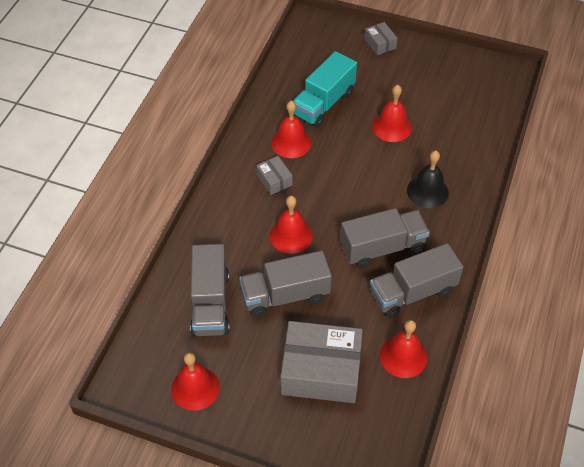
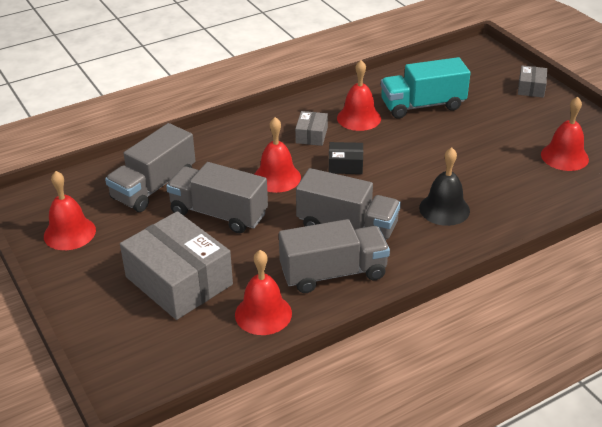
camera: 40 degrees right, 15 degrees down
(327, 193) = (345, 165): none -> black box
(392, 127) = (468, 148): red bell -> red bell (564, 156)
(412, 292) = (333, 273): grey truck -> grey truck turned 150 degrees clockwise

